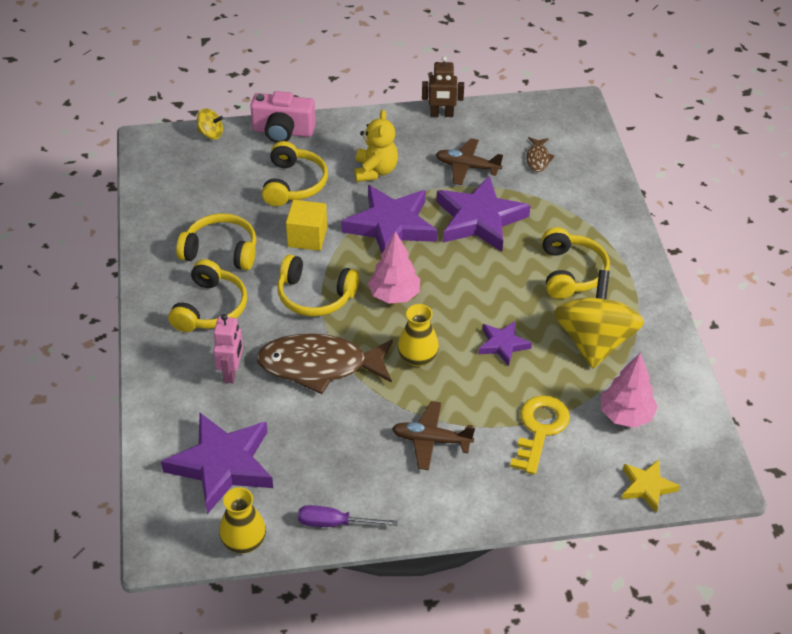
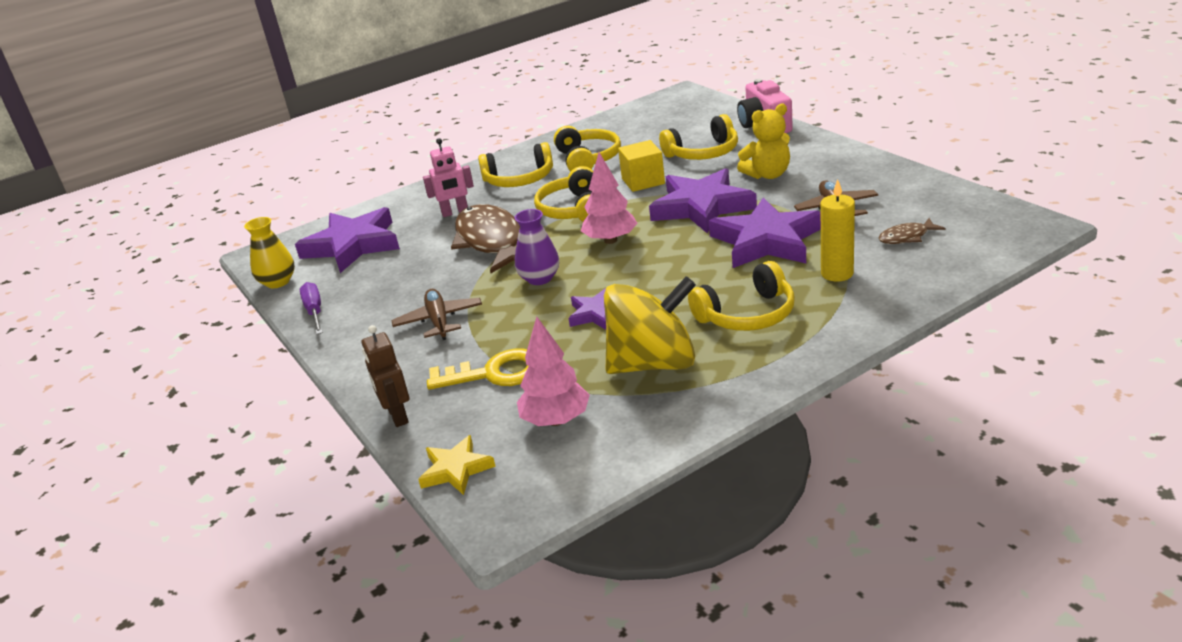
camera: 70 degrees right, 15 degrees down
(211, 134) = (721, 106): yellow spinning top -> none
(417, 357) = (540, 278): yellow vase -> purple vase
(441, 114) = (896, 171): brown robot -> brown robot (397, 416)
(555, 210) = (837, 273): none -> yellow candle

